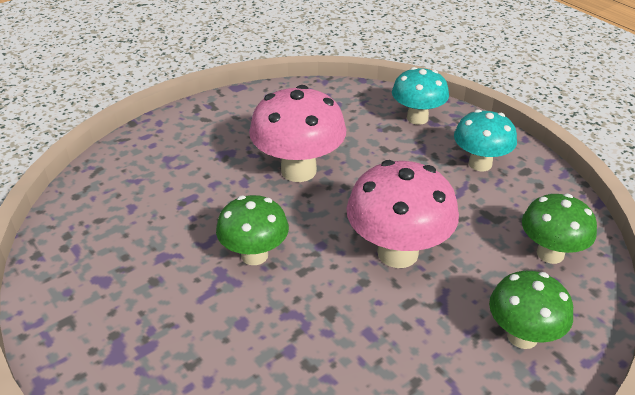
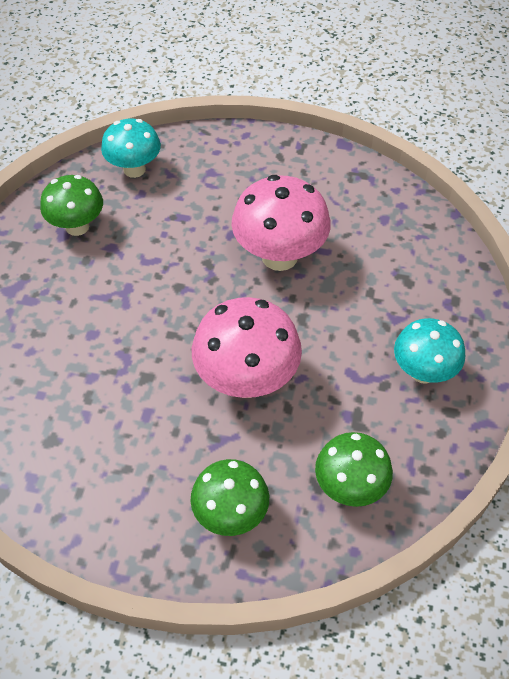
camera: 50 degrees right, 15 degrees up
(254, 255) = (160, 296): green mushroom -> green mushroom (77, 227)
(417, 118) = (441, 288): turquoise mushroom -> turquoise mushroom (134, 169)

